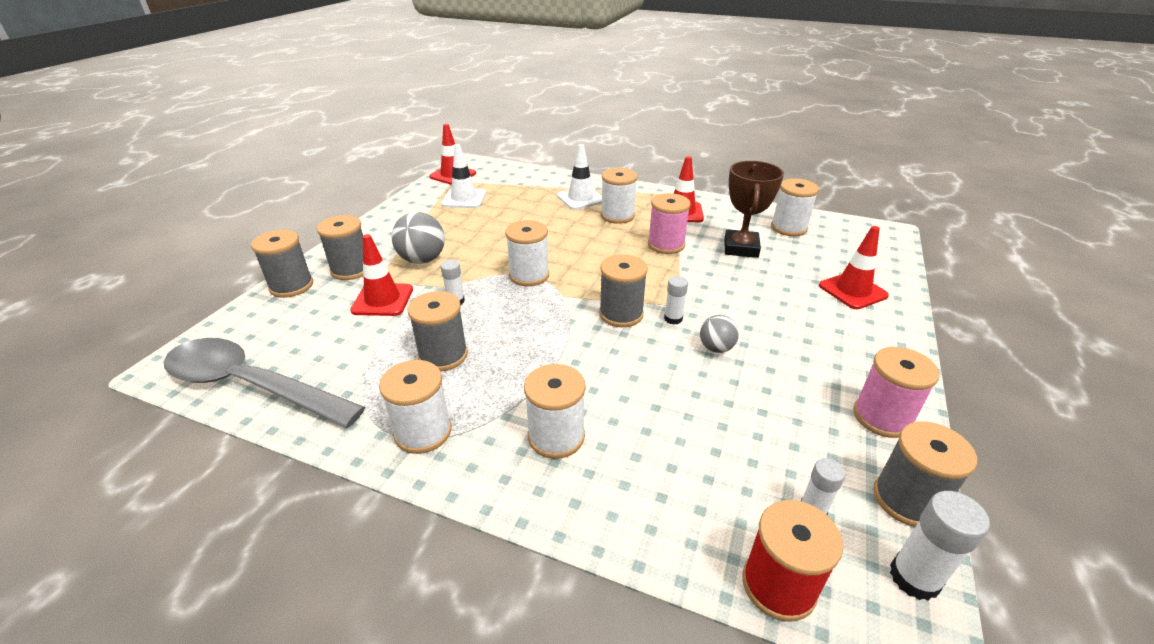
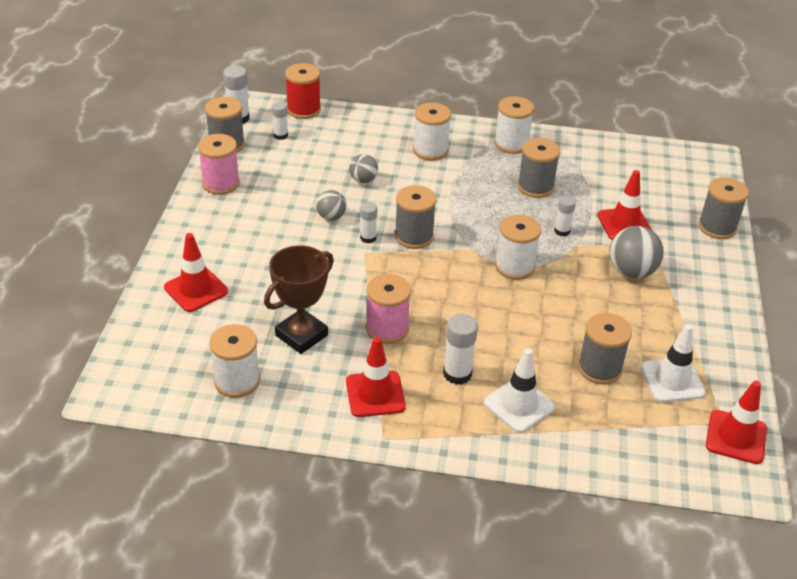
camera: 165 degrees right, 5 degrees up
(250, 385) = (645, 154): grey spoon -> none
(351, 270) = (686, 251): grey spool -> grey spool (599, 368)
(617, 216) = (457, 374): white spool -> white glue stick
(670, 396) = (363, 180): none -> grey ball
(740, 248) = (301, 335): brown trophy -> brown trophy turned 45 degrees clockwise

